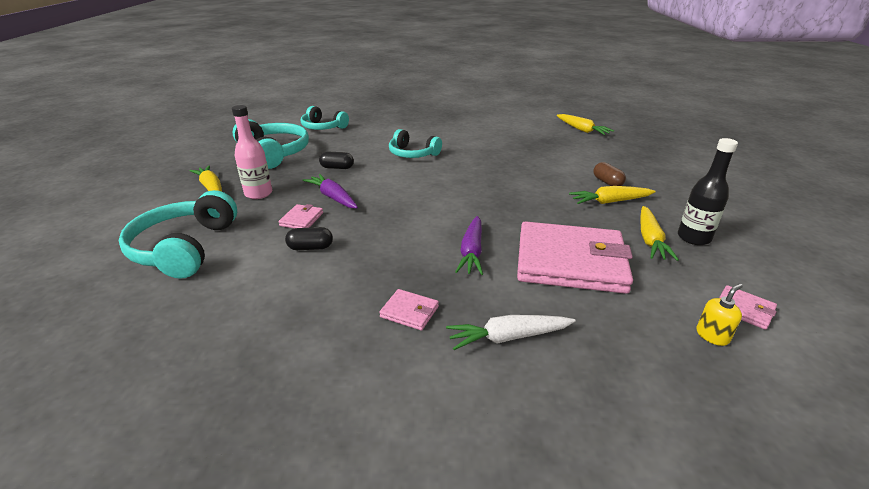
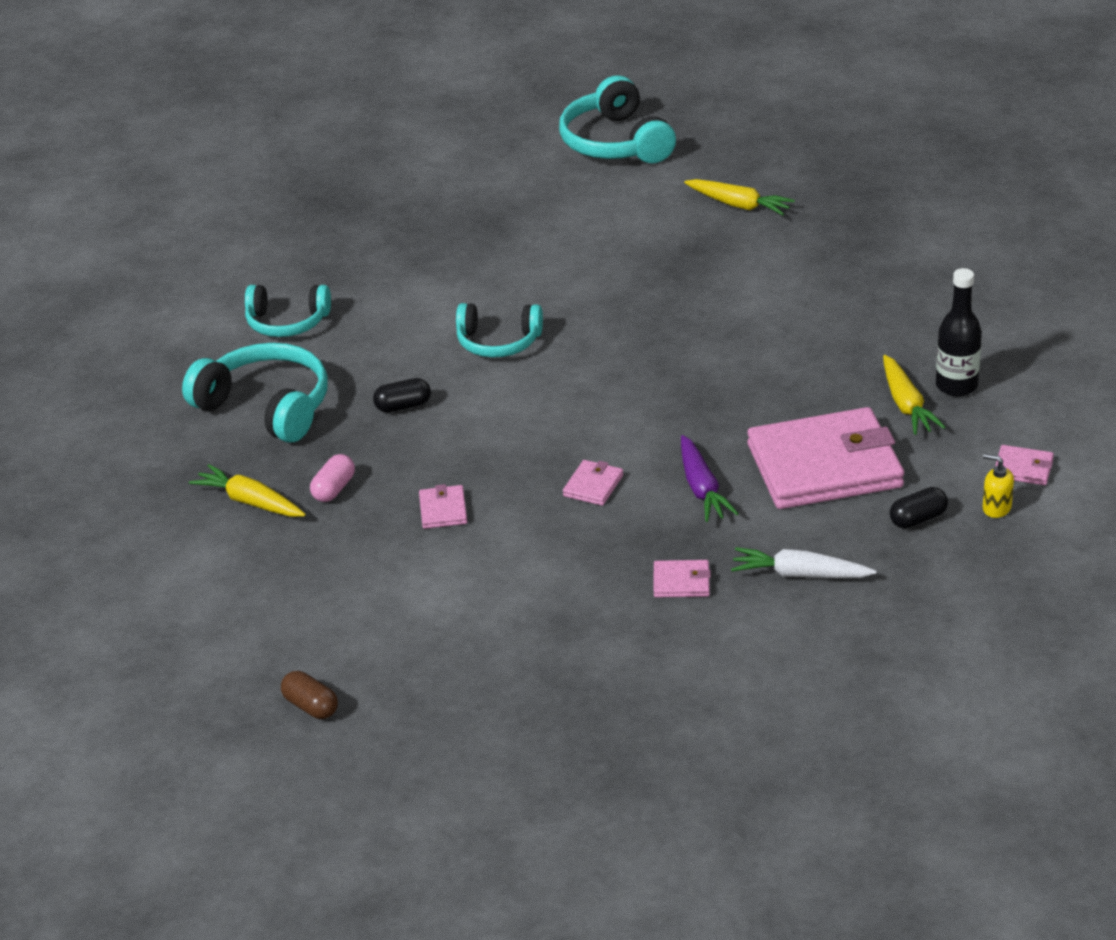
camera: 20 degrees left, 5 degrees up
(184, 248) = (333, 597): turquoise headphones -> turquoise headphones (615, 142)
(258, 193) = (334, 489): pink bottle -> pink capsule
(310, 247) = (497, 545): black capsule -> black capsule (918, 519)
(333, 197) = (451, 462): purple carrot -> none
(402, 231) = (593, 486): none -> pink wallet
(508, 337) = (800, 574): white carrot -> white carrot turned 45 degrees clockwise
(607, 182) = (821, 318): brown capsule -> brown capsule (311, 706)
(610, 202) = (837, 355): yellow carrot -> none
(712, 335) = (996, 508): yellow soap dispenser -> yellow soap dispenser turned 90 degrees counterclockwise

